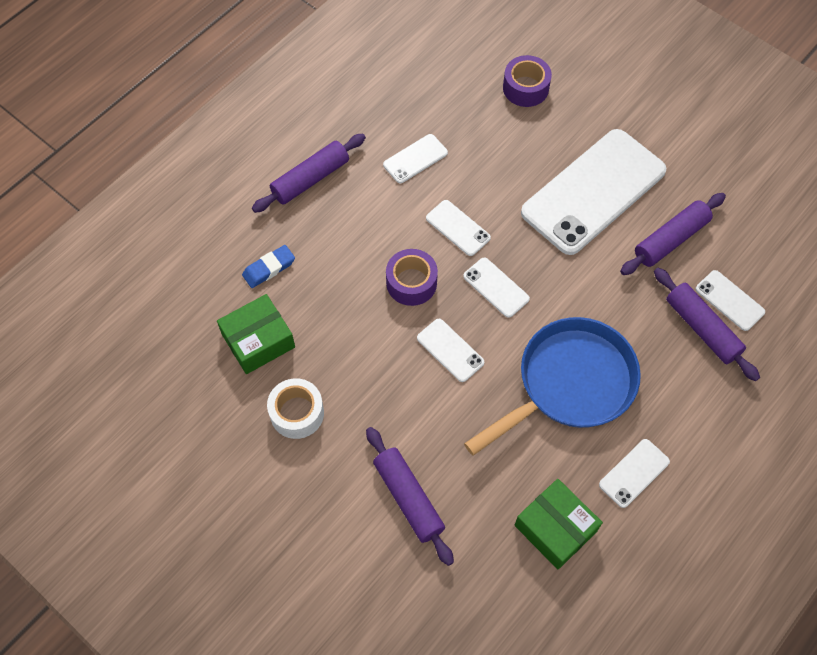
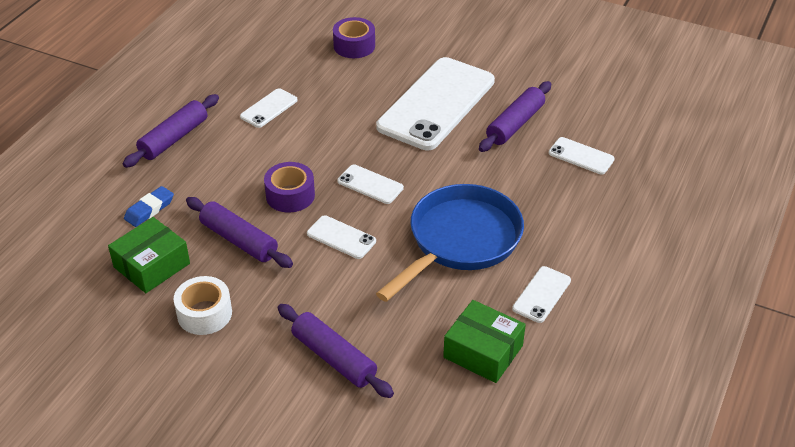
camera: 15 degrees left, 20 degrees down
(458, 228) = (322, 149): white phone -> none
(702, 328) = (564, 179): purple rolling pin -> purple rolling pin (239, 240)

